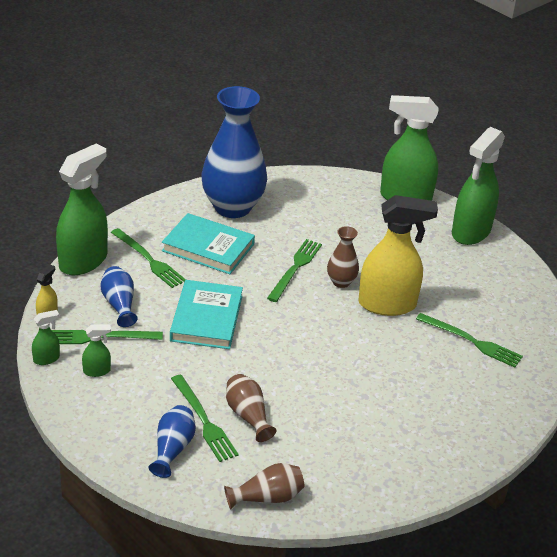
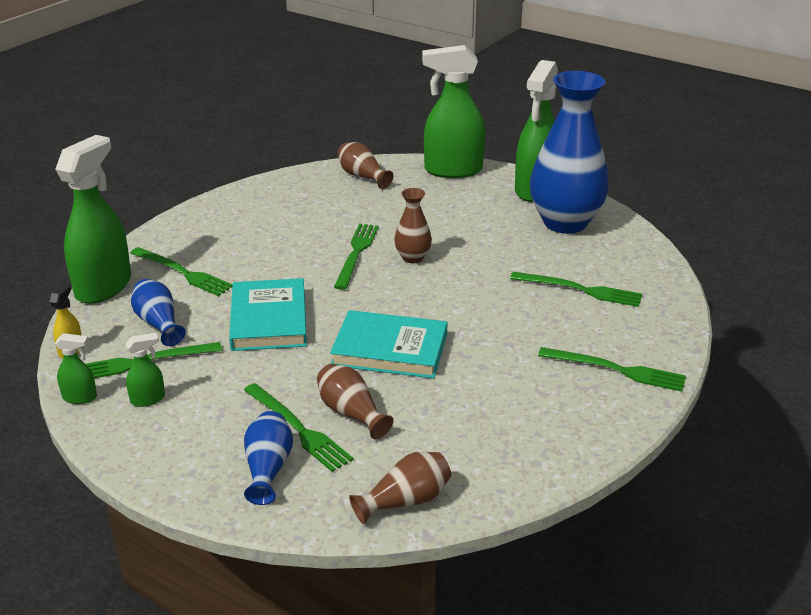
camera: 10 degrees left, 5 degrees down
(46, 359) = (80, 397): green spray bottle -> green spray bottle turned 45 degrees clockwise
(208, 247) = (249, 250): turquoise book -> turquoise book (390, 349)
(232, 207) = (266, 208): blue vase -> blue vase (565, 223)
(324, 189) = (362, 176): none -> brown vase
(387, 304) = (473, 270): yellow spray bottle -> none
(472, 422) = (616, 370): none -> green fork

